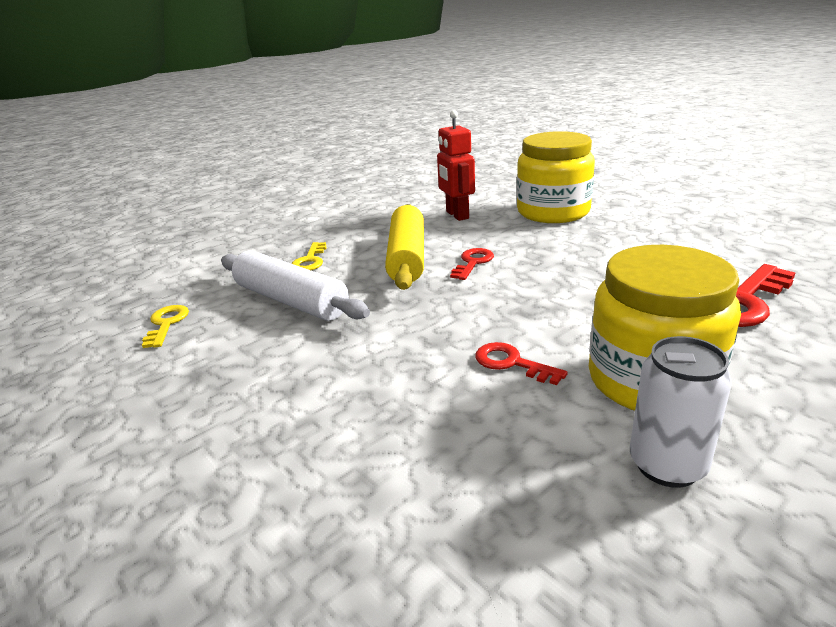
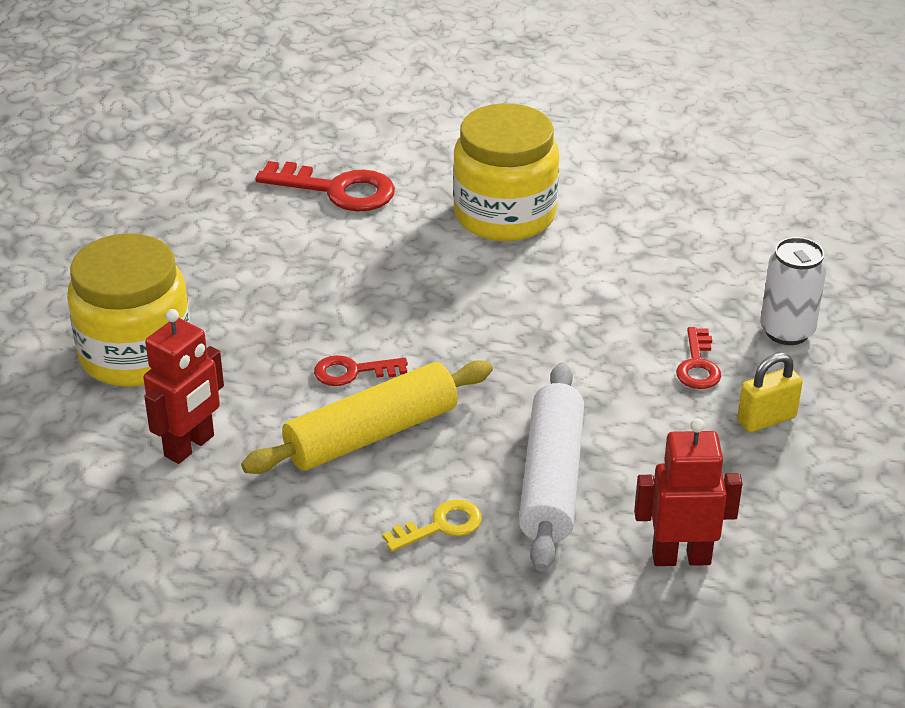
camera: 125 degrees left, 10 degrees up
(166, 324) = (681, 557): yellow key -> red robot
(197, 420) = (766, 419): none -> yellow padlock
(511, 363) = (538, 283): red key -> red key (698, 365)
(667, 465) = (594, 196): white can -> white can (787, 331)

